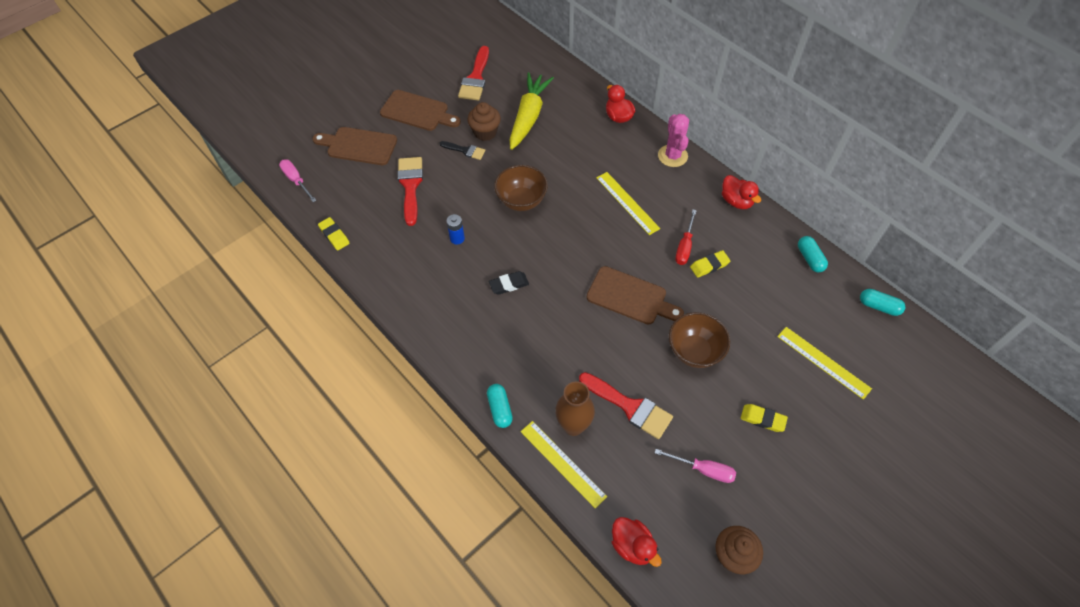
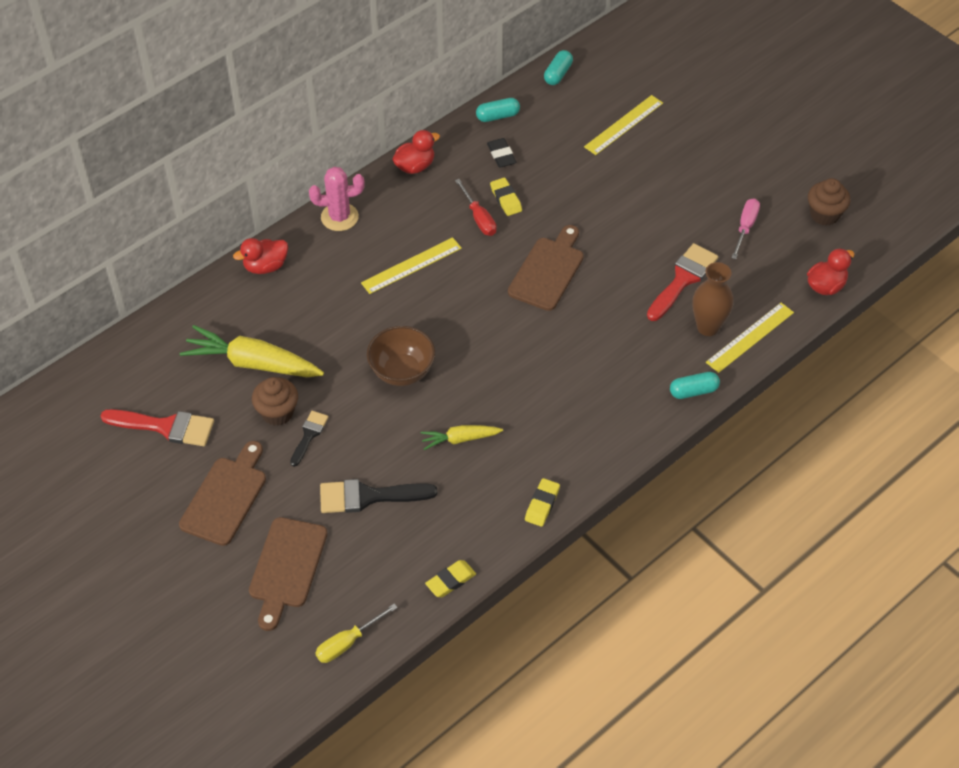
camera: 90 degrees left, 5 degrees down
(296, 180) = (348, 642): pink screwdriver -> yellow screwdriver
(410, 186) = (368, 497): red brush -> black brush
(457, 238) = (460, 439): blue battery -> yellow carrot
(509, 284) = (531, 384): black eraser -> black eraser (501, 155)
(684, 246) = (479, 218): red screwdriver -> red screwdriver turned 45 degrees clockwise
(694, 351) = (615, 222): brown bowl -> none
(762, 419) = (689, 178): yellow eraser -> yellow eraser (542, 504)

